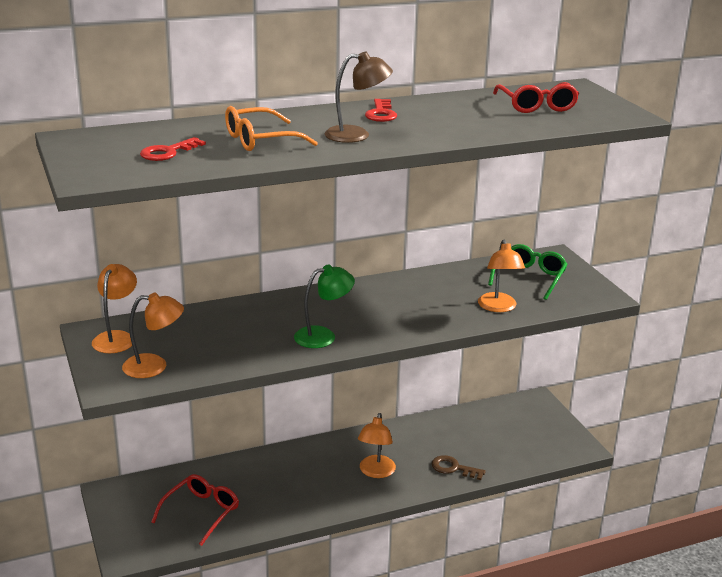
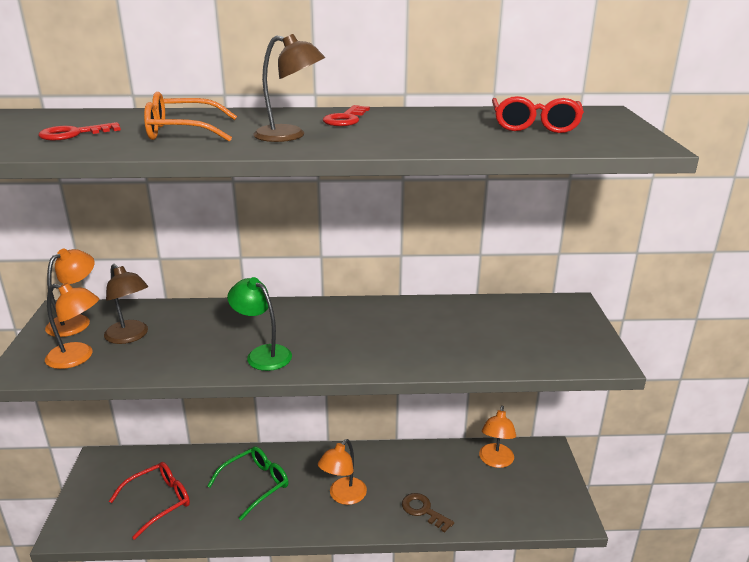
camera: 20 degrees right, 0 degrees up
(186, 341) = (130, 336): none -> brown lamp
(323, 336) = (262, 354): green lamp -> green lamp turned 135 degrees counterclockwise
(498, 307) = (471, 353): orange lamp -> orange lamp (495, 461)
(529, 278) = (528, 324): green glasses -> green glasses (255, 484)

